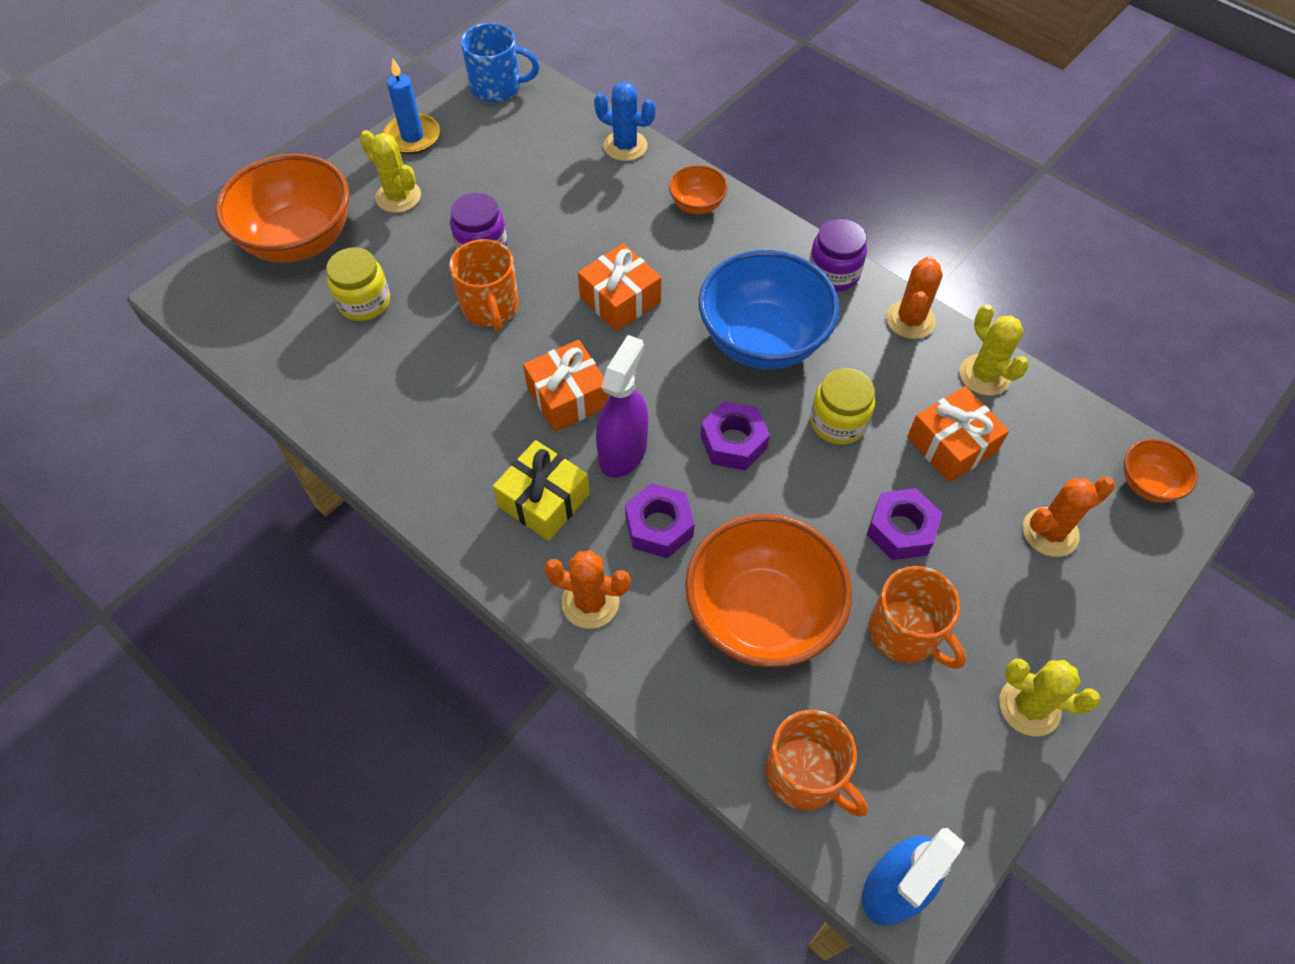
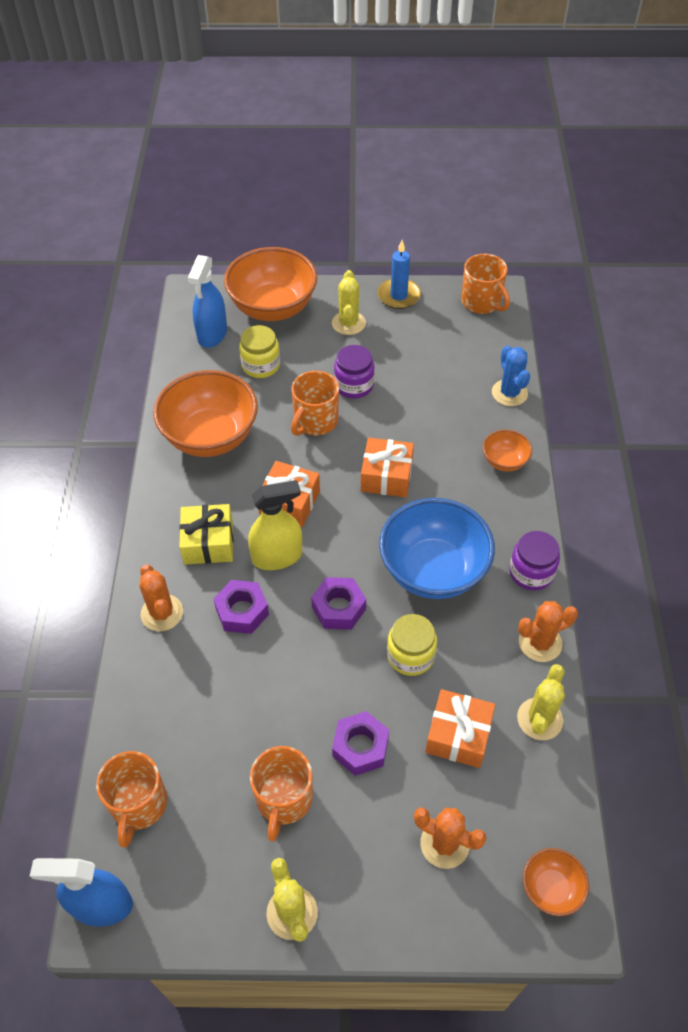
camera: 50 degrees right, 5 degrees down
(268, 314) = (212, 334): none -> blue spray bottle
(497, 87) = (481, 302): blue mug -> orange mug
(623, 452) = (277, 556): purple spray bottle -> yellow spray bottle
(761, 614) = (228, 707): orange bowl -> orange bowl (210, 437)

